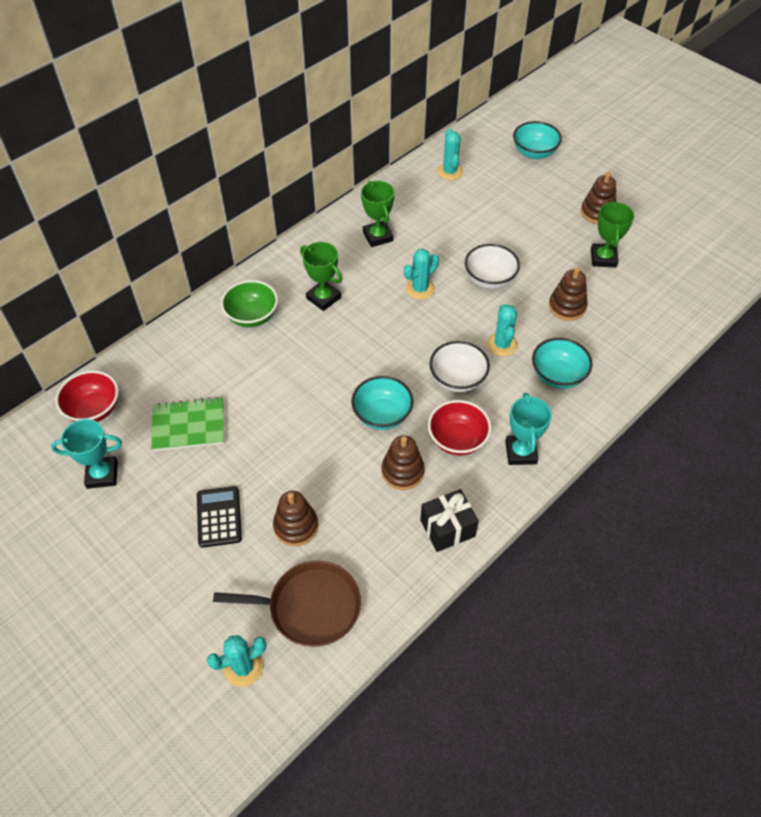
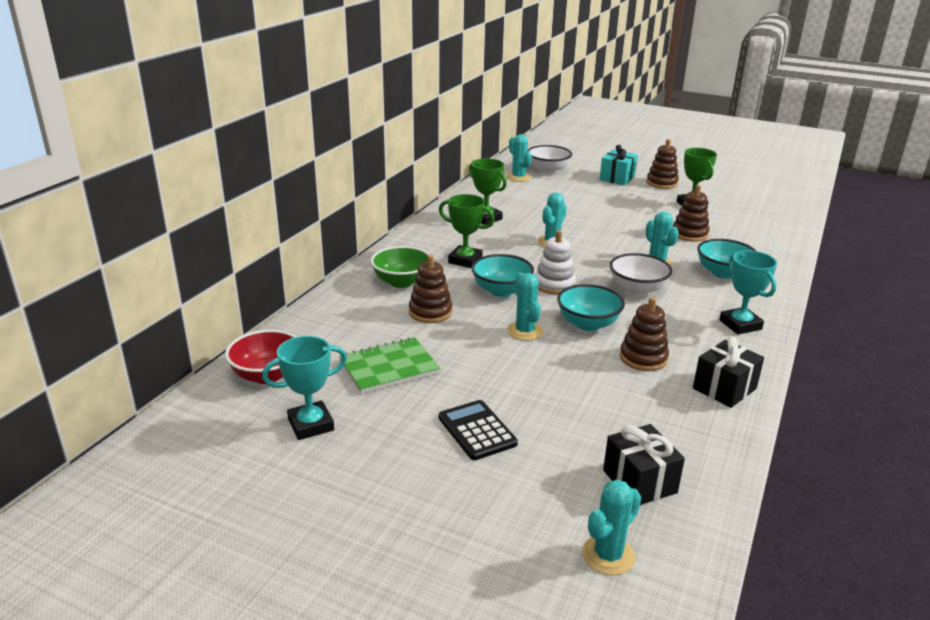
camera: 20 degrees left, 25 degrees down
(296, 526) = (569, 420): brown stacking toy -> brown stacking toy (430, 312)
(310, 607) = (639, 481): brown pan -> black gift
(322, 410) = (525, 331): none -> turquoise cactus
(384, 353) = (554, 285): none -> white stacking toy
(457, 440) = (674, 327): red bowl -> none
(489, 279) = (608, 228): white bowl -> white bowl (548, 170)
(534, 153) = (580, 160): turquoise bowl -> turquoise bowl (501, 291)
(554, 194) = (617, 178): none -> turquoise gift

